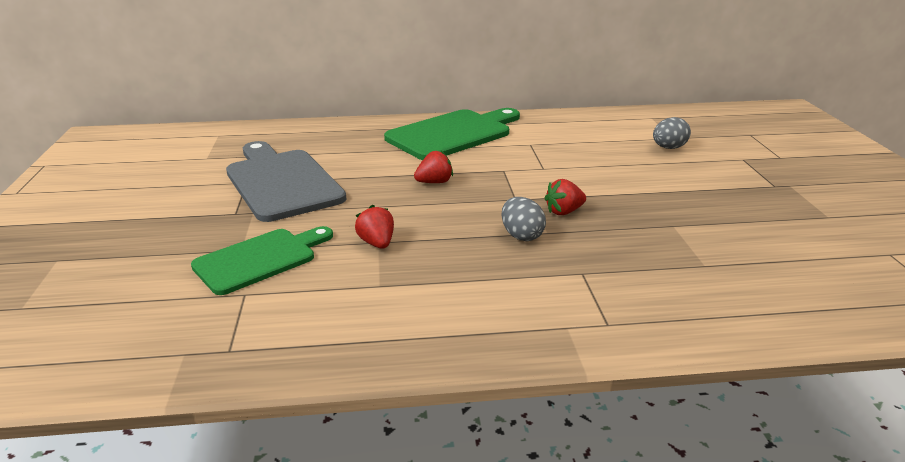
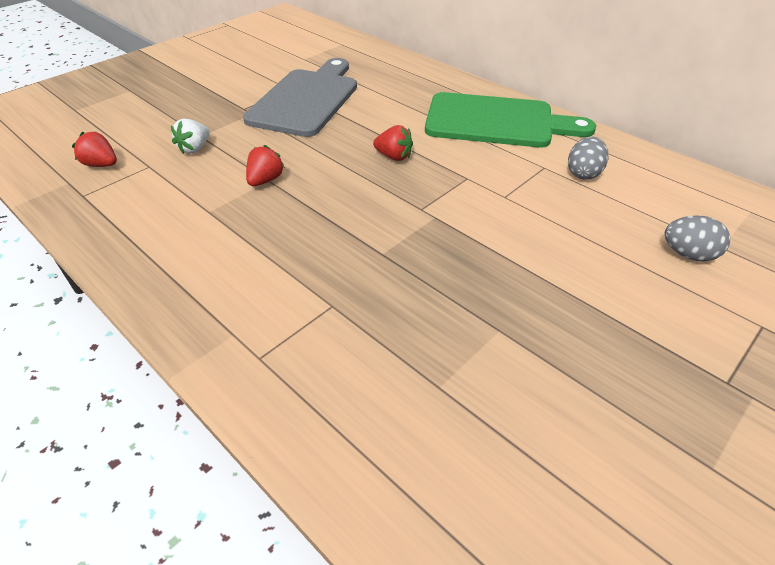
camera: 50 degrees right, 15 degrees up
(260, 259) = (195, 148): green cutting board -> white strawberry
(521, 235) = (358, 242): grey egg -> grey egg (583, 173)
(564, 212) = (433, 246): red strawberry -> red strawberry (101, 165)

